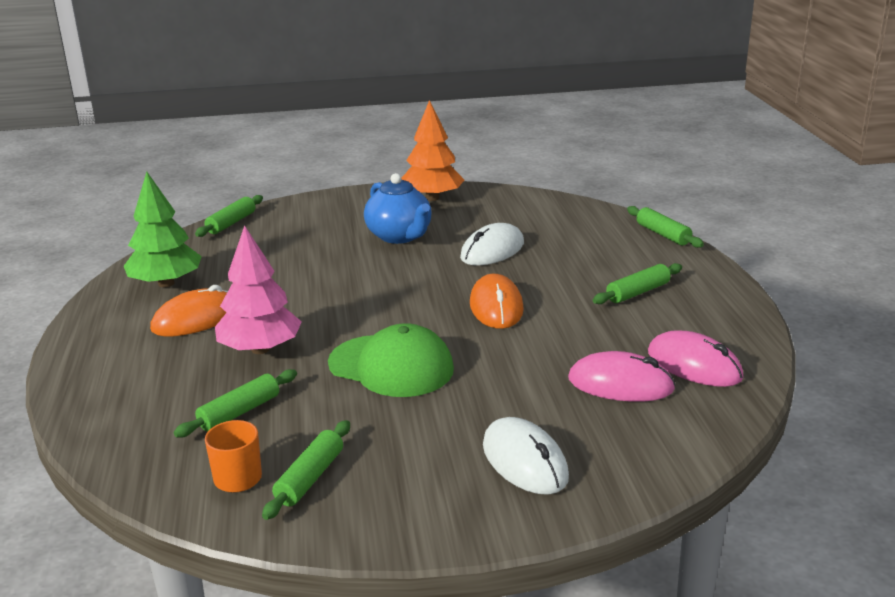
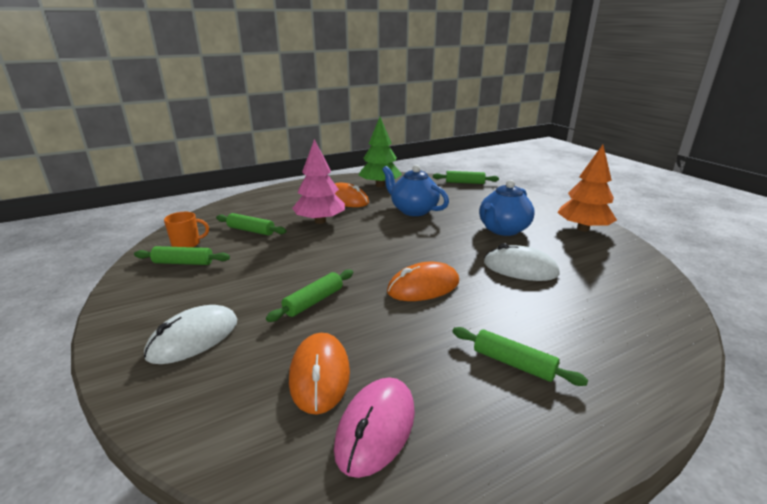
camera: 70 degrees right, 0 degrees up
(291, 276) = (413, 210): none -> blue teapot
(391, 366) = (314, 262): green cap -> none
(620, 384) = (320, 375): pink mouse -> orange mouse
(663, 234) = (680, 366): green rolling pin -> green rolling pin (313, 301)

